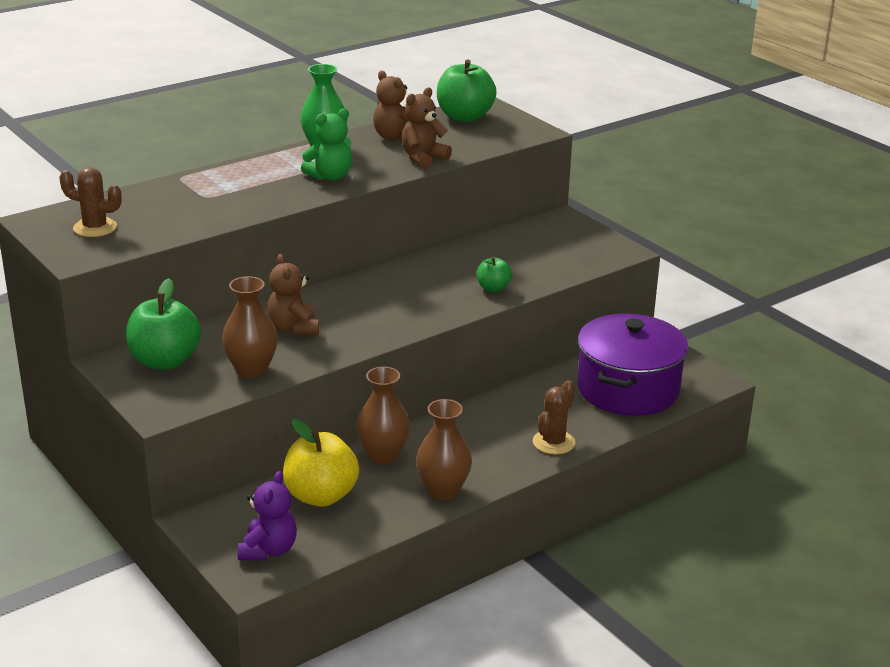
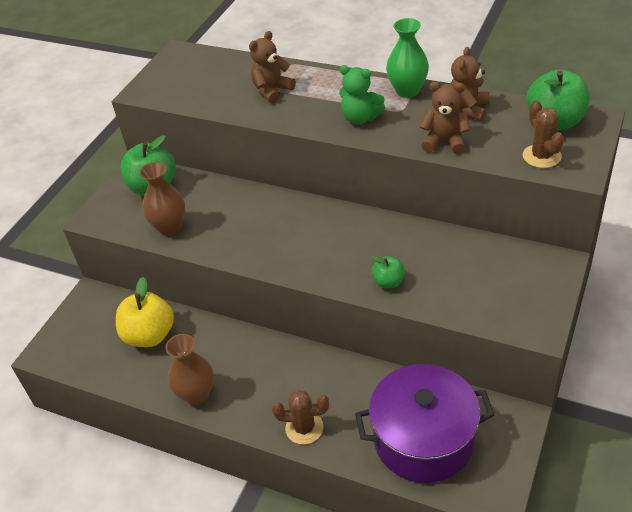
camera: 65 degrees right, 15 degrees up
(95, 228) = (187, 75): brown cactus -> brown cactus (541, 156)
(268, 550) = (78, 343): purple teddy bear -> none
(293, 328) = (237, 216): brown teddy bear -> brown teddy bear (272, 91)
(383, 455) = (217, 340): brown vase -> none

